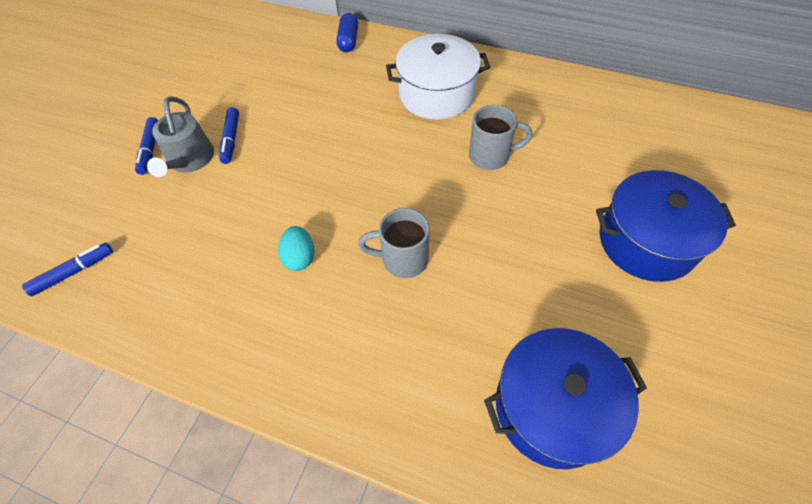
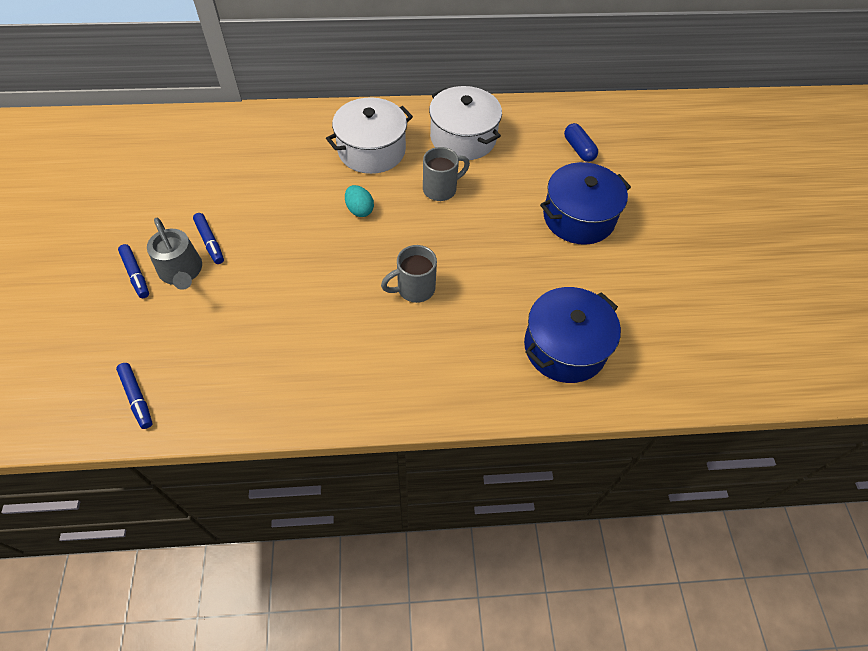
camera: 30 degrees left, 0 degrees up
(73, 272) = (137, 398): blue marker -> blue marker turned 120 degrees clockwise
(300, 257) = (332, 316): turquoise egg -> turquoise egg (359, 210)
(348, 41) = (266, 122): blue capsule -> blue capsule (578, 149)
(543, 108) = (463, 138): none -> white pot

